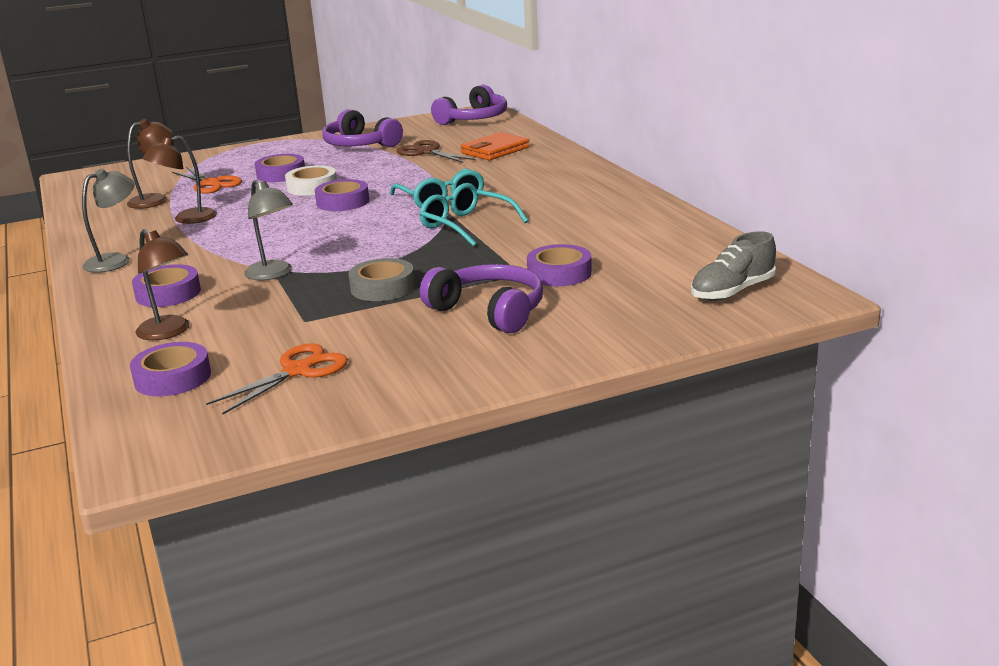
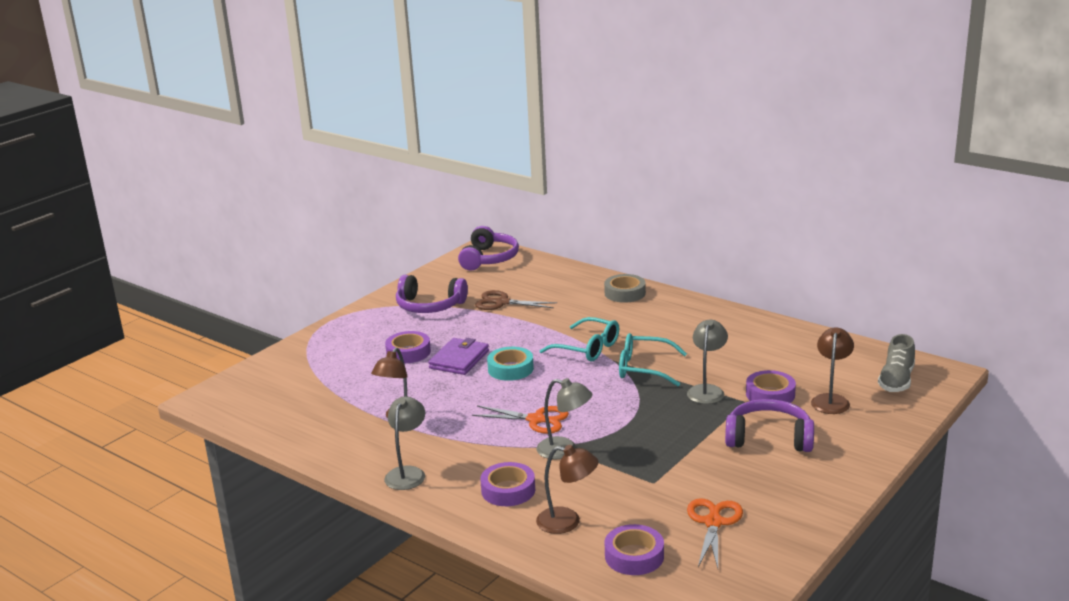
camera: 30 degrees left, 0 degrees up
(155, 200) = (334, 405): brown lamp -> brown lamp (831, 400)
(211, 184) = (359, 376): orange scissors -> orange scissors (536, 420)
(312, 187) = (459, 359): white tape -> purple wallet
(343, 202) = (510, 369): purple tape -> turquoise tape
(383, 287) = (666, 439): grey tape -> grey tape (625, 293)
(495, 150) = (557, 289): orange wallet -> none
(497, 256) = (707, 390): none -> grey lamp

